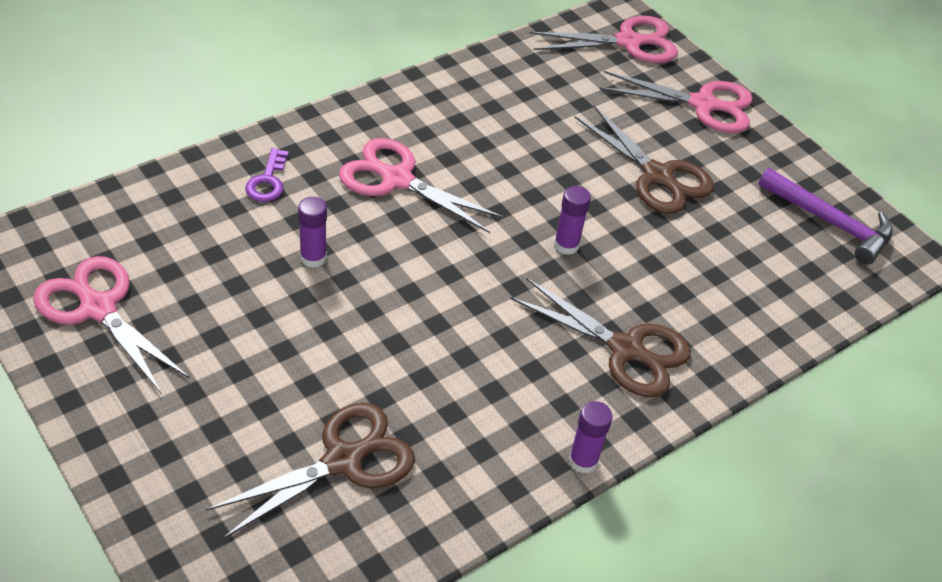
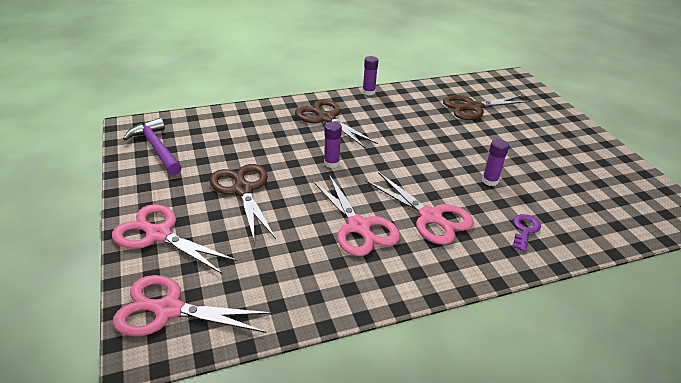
camera: 160 degrees left, 10 degrees down
(98, 308) = (611, 176): pink scissors -> pink scissors (359, 227)

